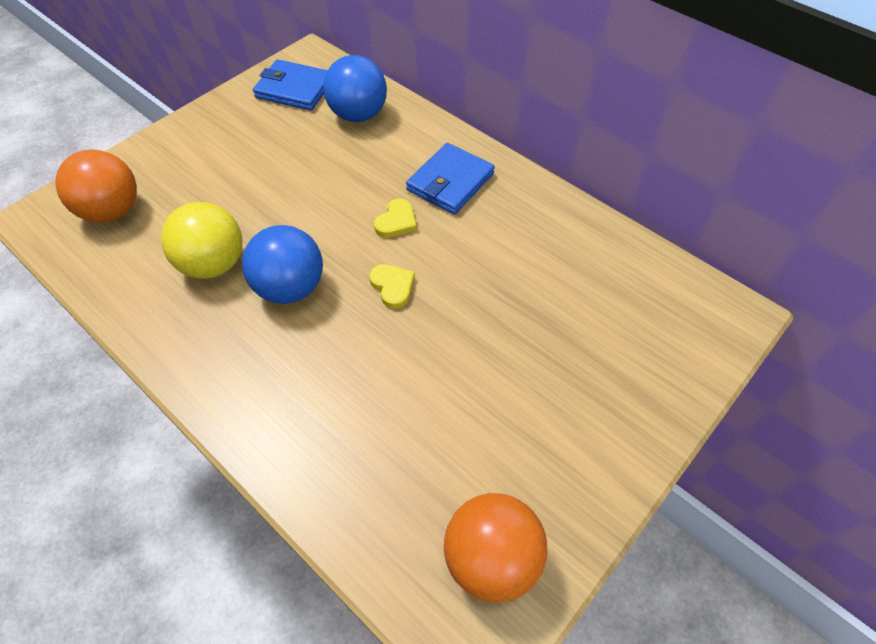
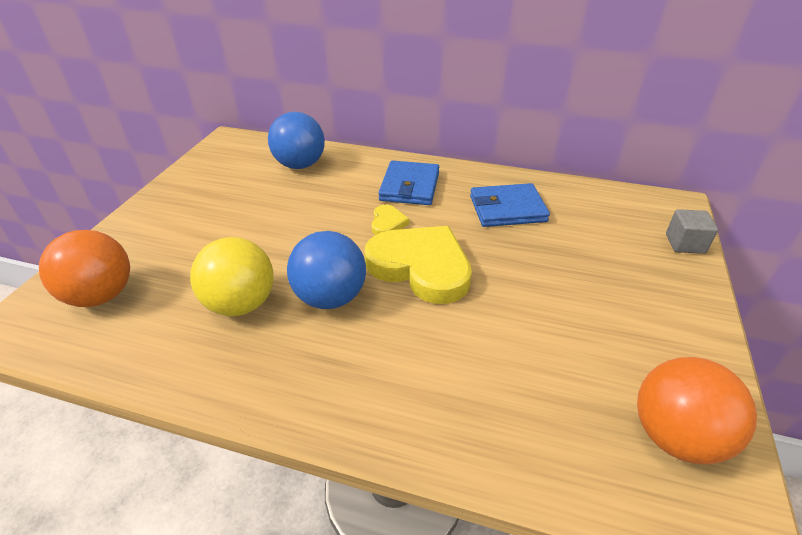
camera: 25 degrees left, 15 degrees down
(294, 89) = (231, 162): blue wallet -> blue wallet (507, 209)
(392, 287) = (421, 267): yellow heart -> yellow heart, size x2.28
(696, 369) = (685, 244): none -> grey cube

